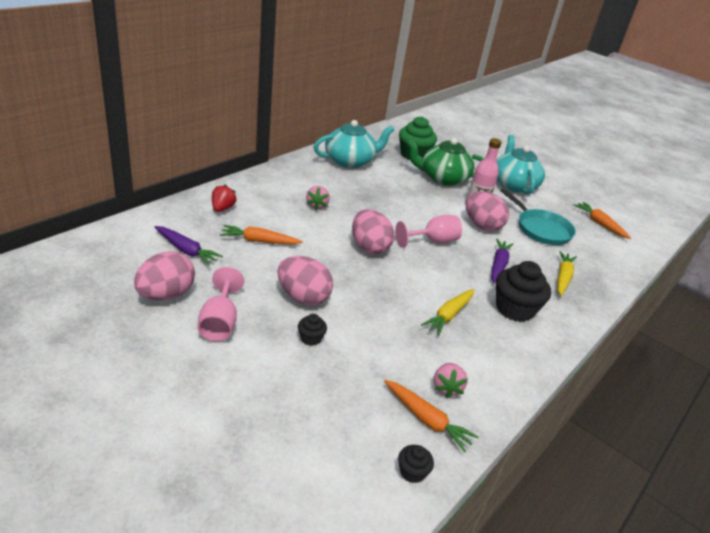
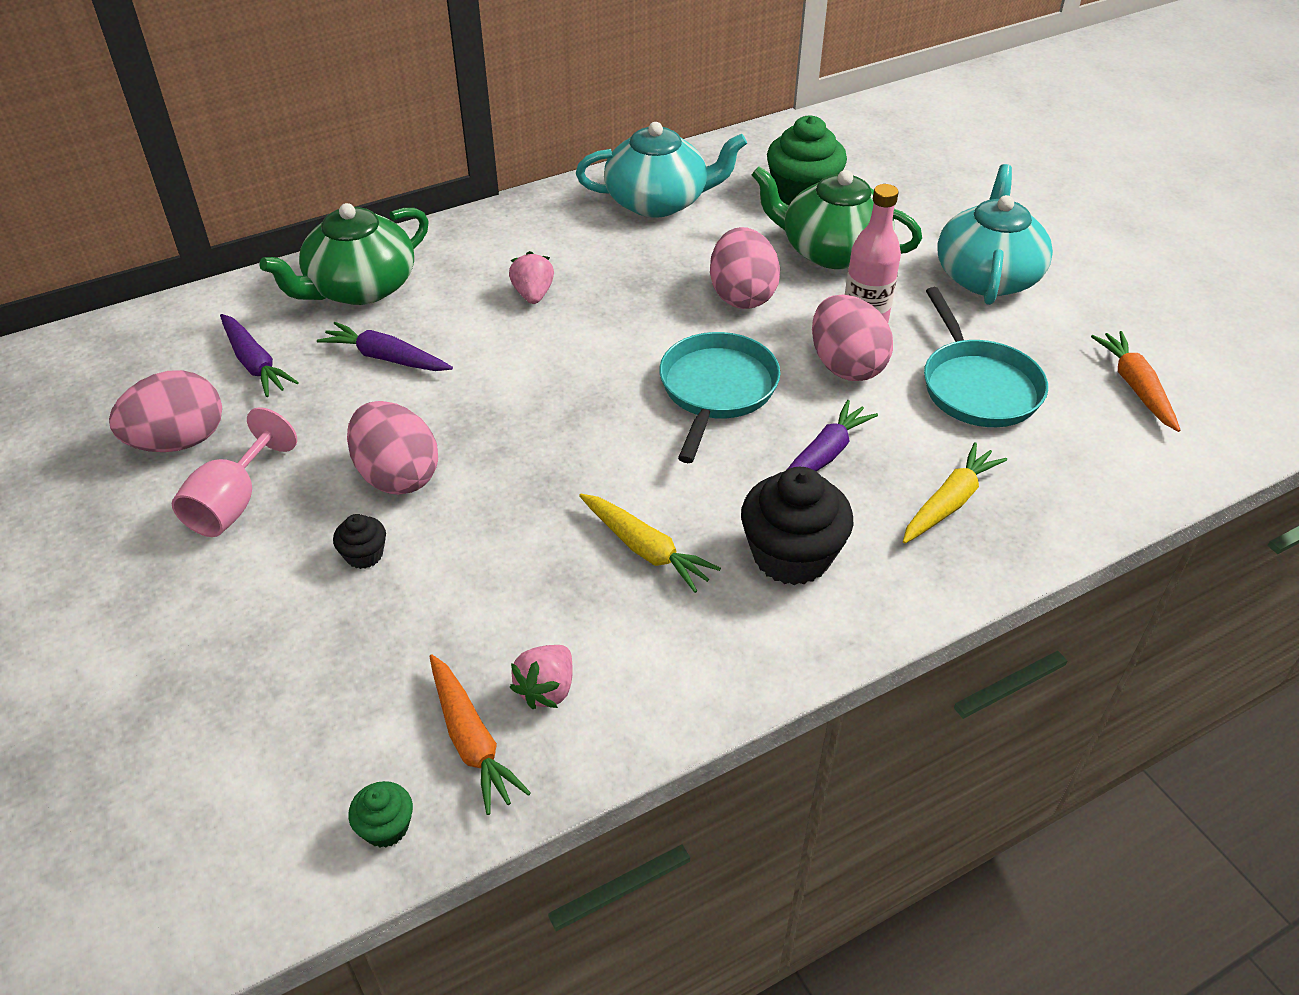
camera: 25 degrees right, 10 degrees up
(222, 208) = (360, 287): red strawberry -> green teapot
(259, 241) = (386, 358): orange carrot -> purple carrot
(317, 205) = (533, 295): pink strawberry -> pink strawberry turned 150 degrees clockwise
(369, 247) = (579, 391): pink egg -> pink egg (742, 296)
(412, 472) = (386, 827): black cupcake -> green cupcake
(433, 241) = (716, 390): pink goblet -> turquoise pan
(449, 315) = (645, 549): yellow carrot -> yellow carrot turned 105 degrees counterclockwise

